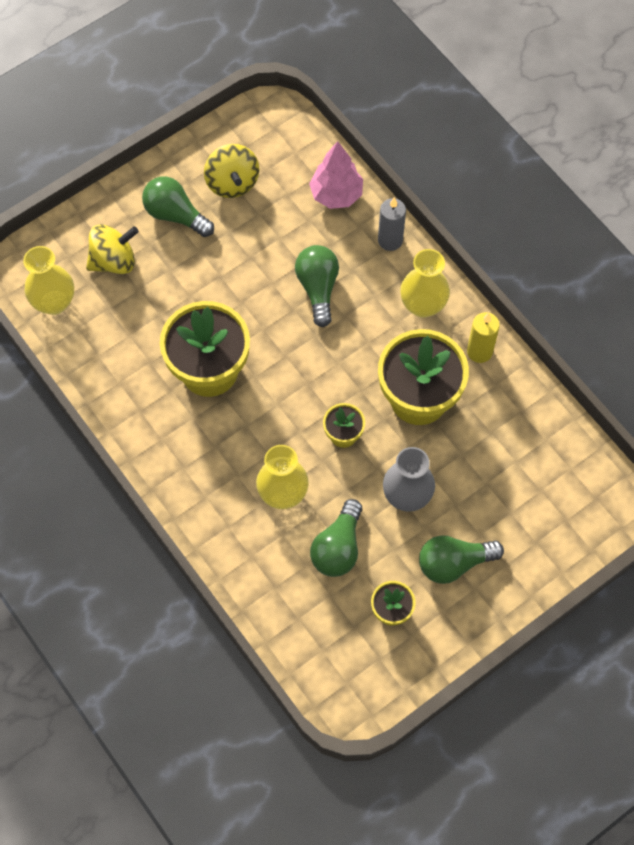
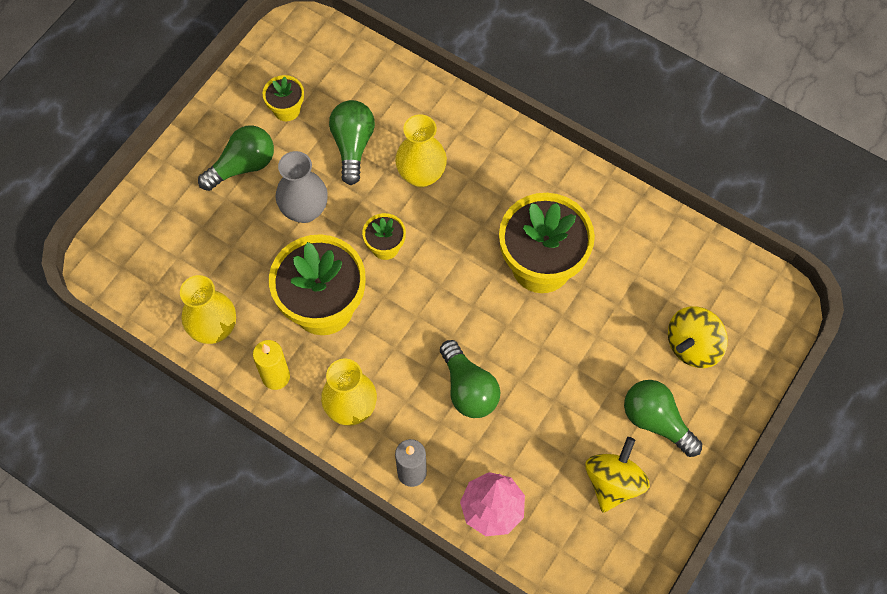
camera: 160 degrees right, 0 degrees up
(54, 302) = (728, 281): yellow vase -> yellow vase (214, 328)
(175, 215) = (656, 421): green light bulb -> green light bulb turned 150 degrees counterclockwise
(232, 183) = (613, 482): yellow spinning top -> yellow spinning top turned 60 degrees clockwise

